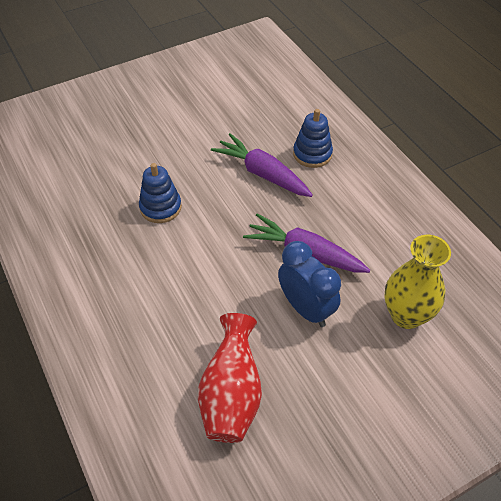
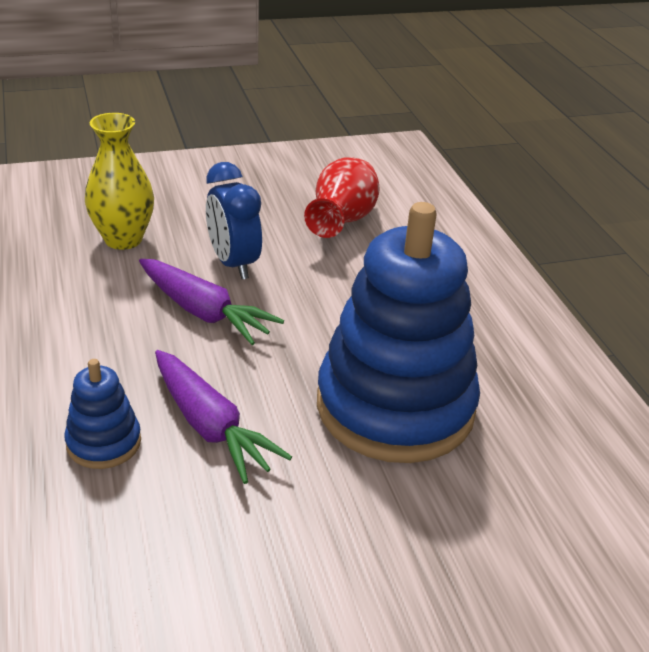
camera: 170 degrees left, 15 degrees down
(160, 207) = (395, 406): blue stacking toy -> blue stacking toy, size x2.32

